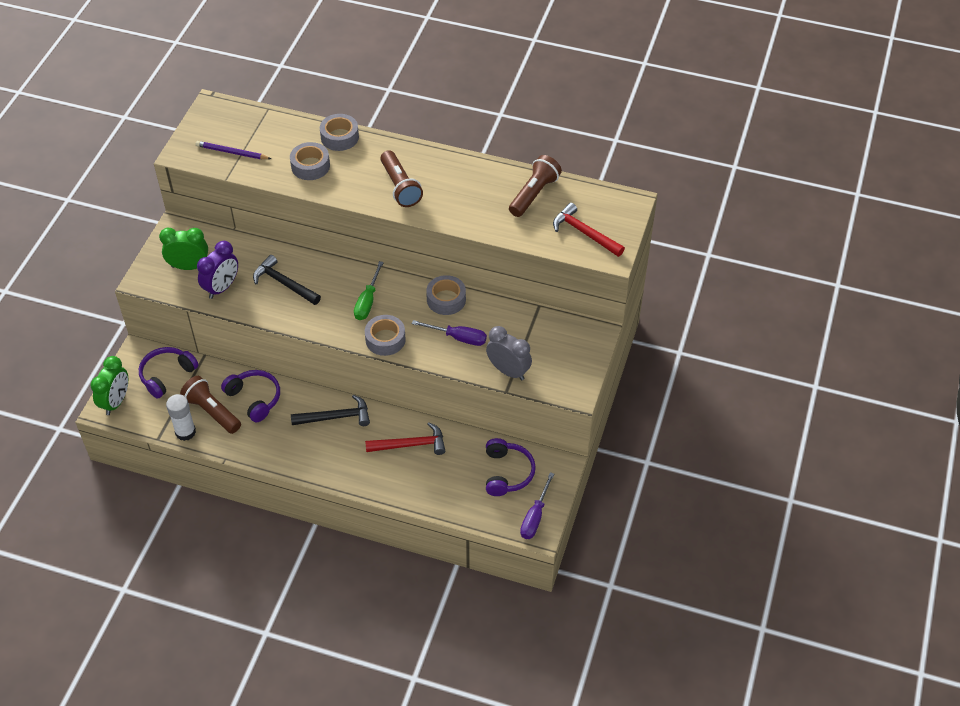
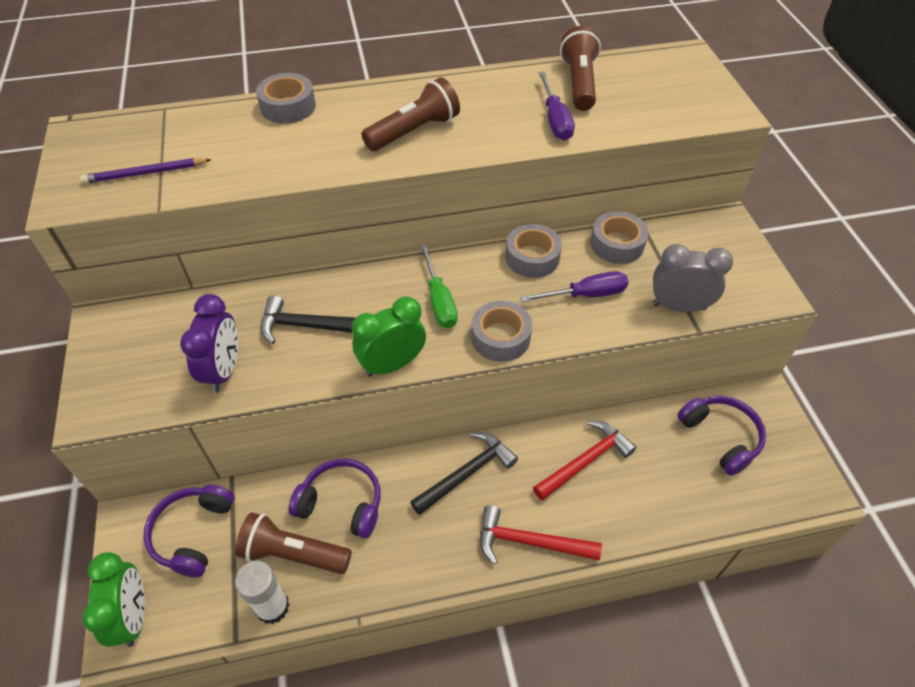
camera: 30 degrees left, 0 degrees up
(189, 266) = (155, 362): green clock -> green clock (392, 364)
(310, 166) = (273, 150): grey tape -> grey tape (617, 244)
(400, 187) = (414, 131): brown flashlight -> brown flashlight turned 75 degrees counterclockwise
(535, 517) = (799, 475): purple screwdriver -> purple screwdriver (555, 120)
(584, 233) = (675, 100): red hammer -> red hammer (529, 542)

